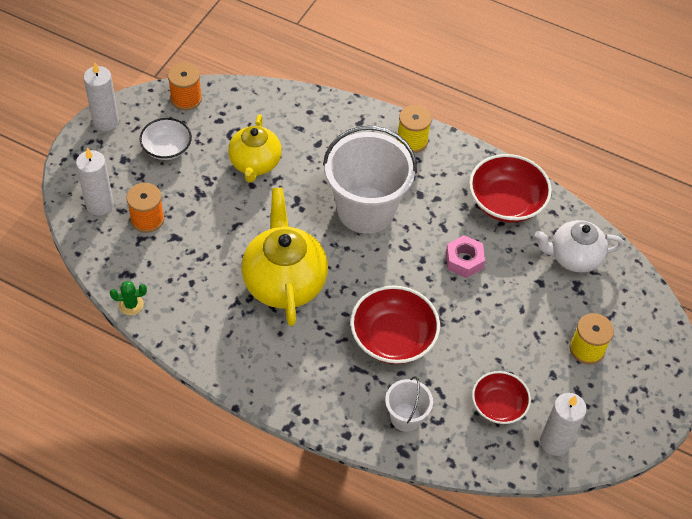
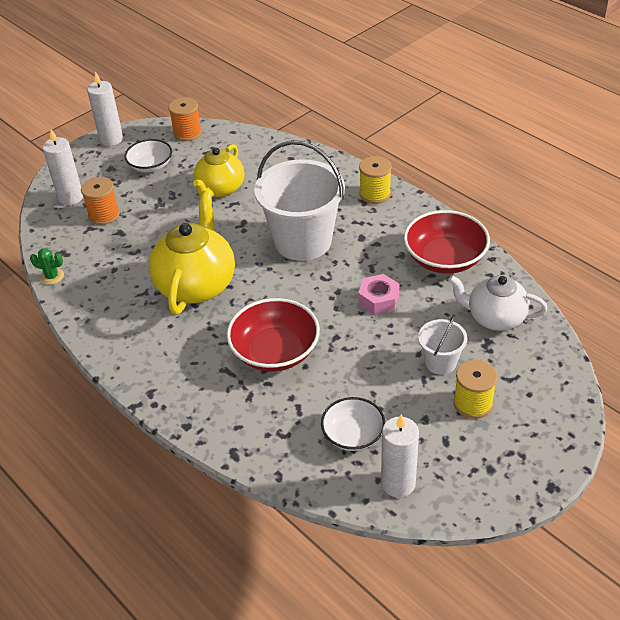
camera: 25 degrees right, 10 degrees down
(406, 417) = (252, 423): white bucket -> white bucket (440, 362)
(498, 405) = (353, 435): red bowl -> white bowl

